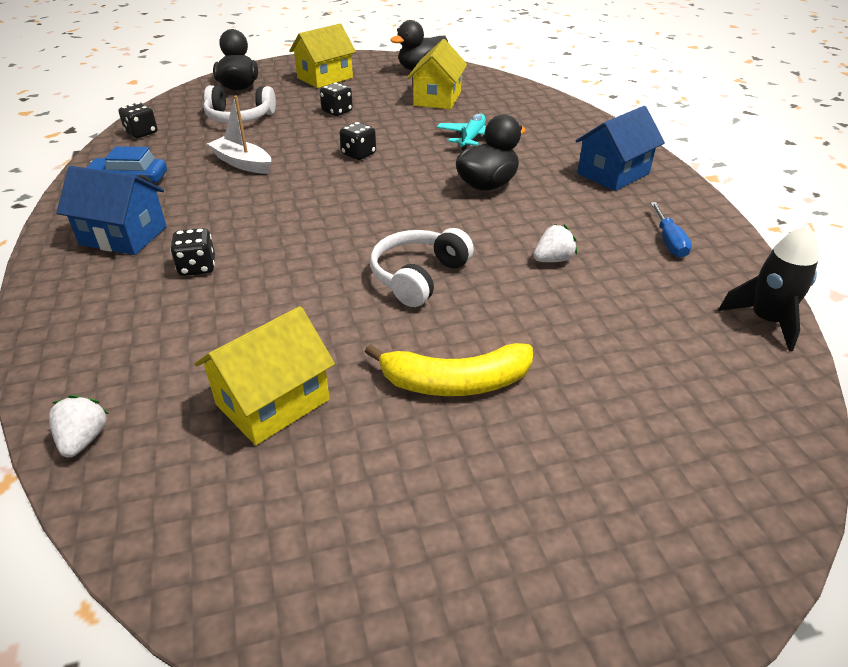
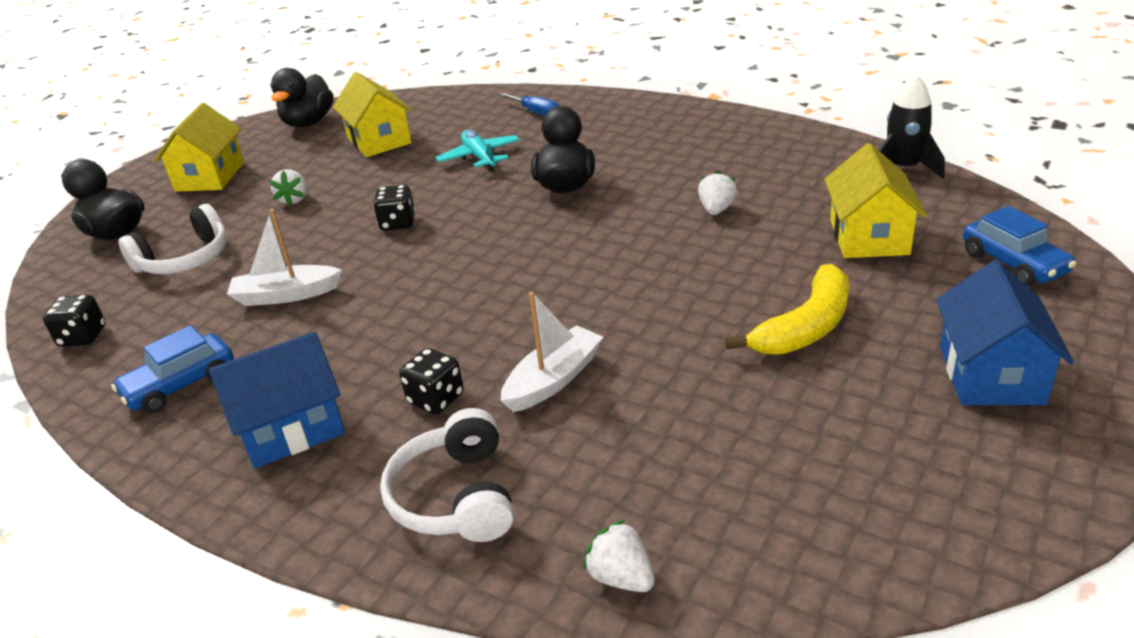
camera: 40 degrees left, 5 degrees down
(262, 300) = (553, 379): none -> white boat
(272, 402) = (712, 433): yellow house -> yellow house (868, 237)
(337, 112) = (294, 200): black dice -> white strawberry
(418, 276) = (644, 281): white headphones -> white headphones (455, 497)
(613, 173) = (645, 127): blue house -> blue house (990, 374)
(669, 242) = (767, 153): blue screwdriver -> blue screwdriver (536, 113)
(715, 463) = (1013, 263): none -> blue car

